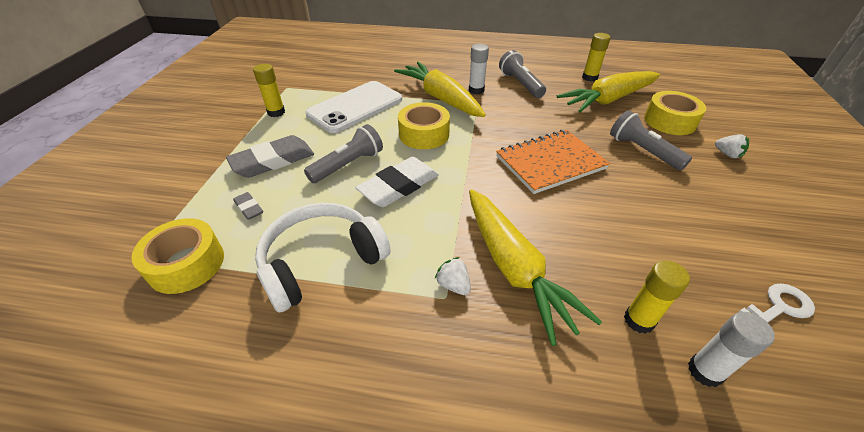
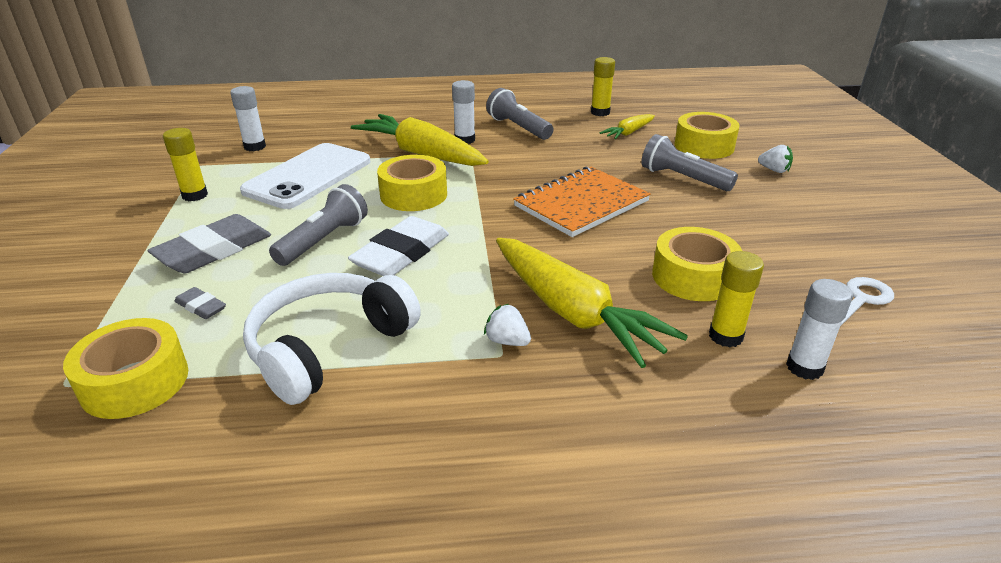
camera: 15 degrees left, 10 degrees down
(328, 77) = (255, 147): none -> white glue stick
(607, 100) = (628, 133): yellow carrot -> yellow carrot, size x0.50
(625, 252) = (693, 277): none -> yellow tape

